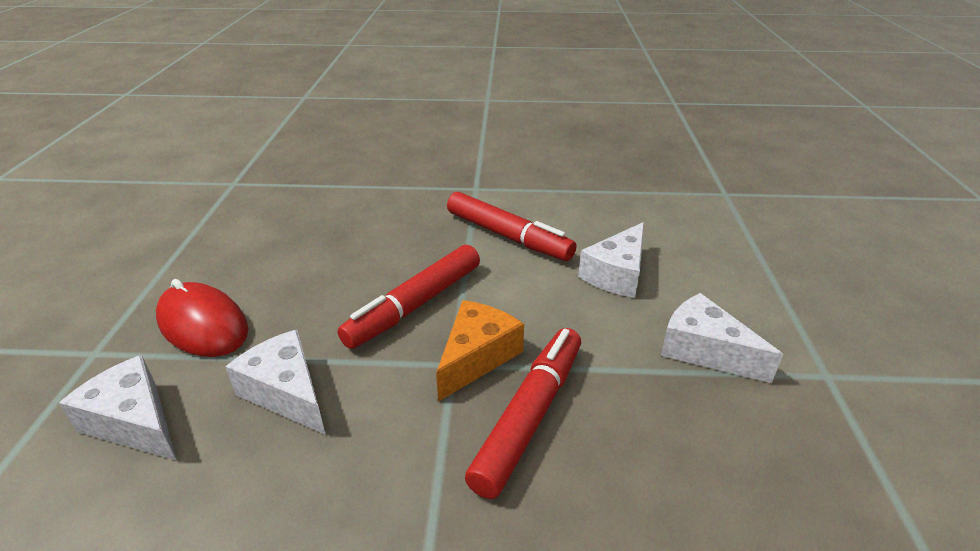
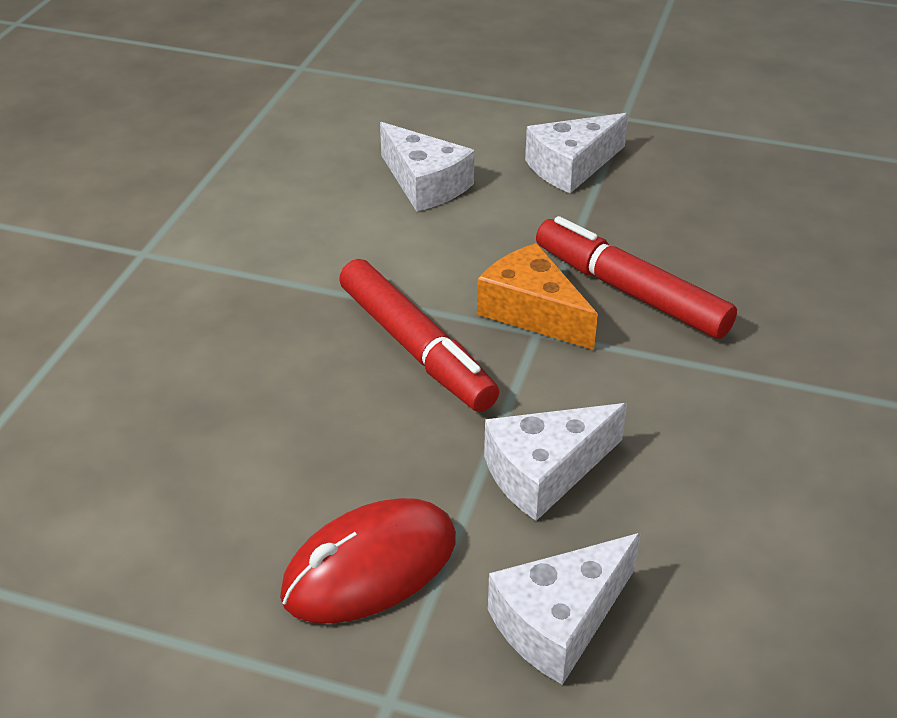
camera: 75 degrees left, 5 degrees up
(508, 236) = (298, 246): red marker -> none

